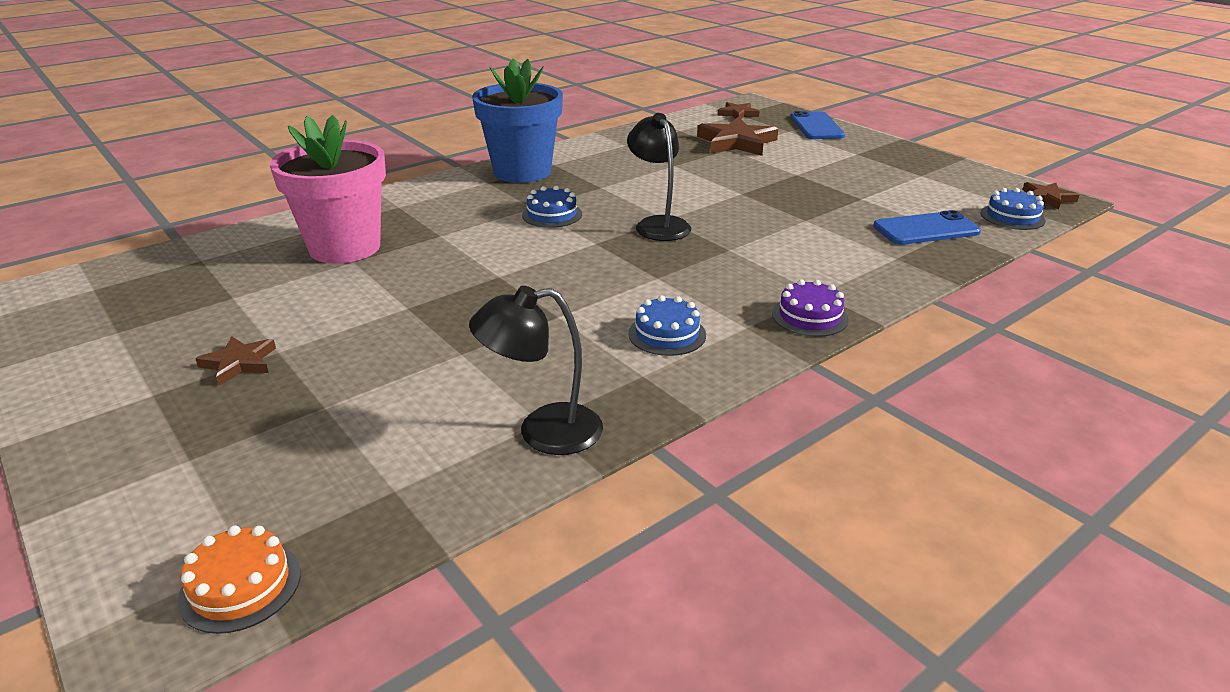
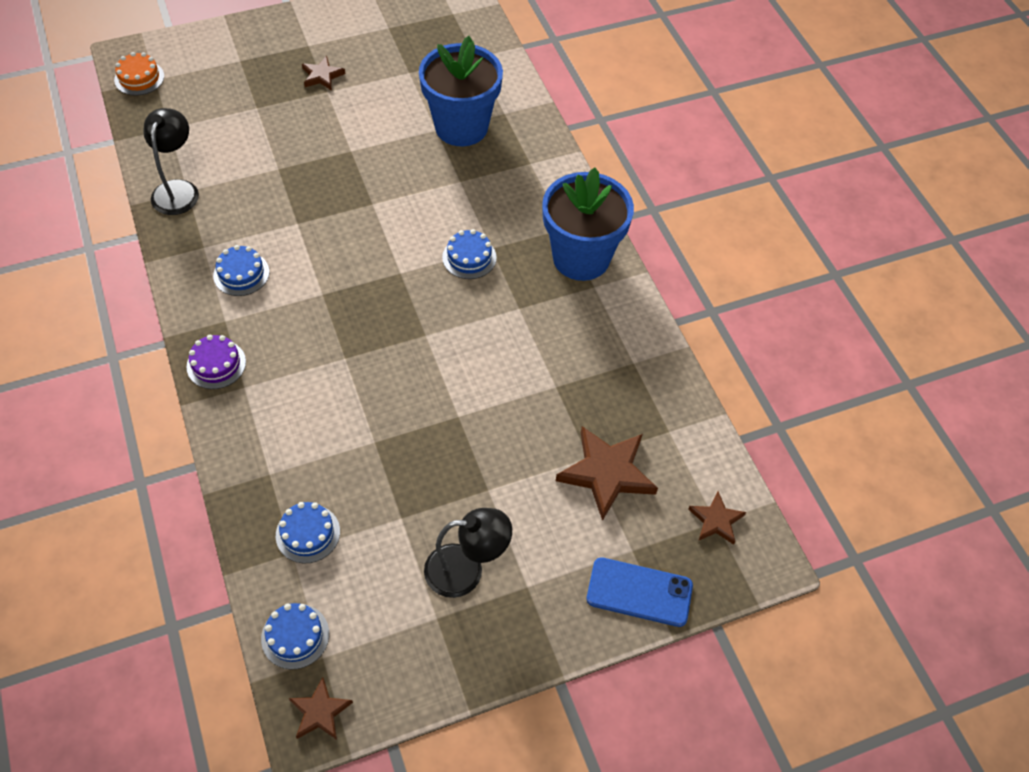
camera: 105 degrees right, 25 degrees up
(345, 247) = (461, 127): pink flower pot -> blue flower pot
(658, 224) = (416, 325): black lamp -> black lamp (466, 570)
(926, 229) = (308, 533): blue phone -> blue cake

